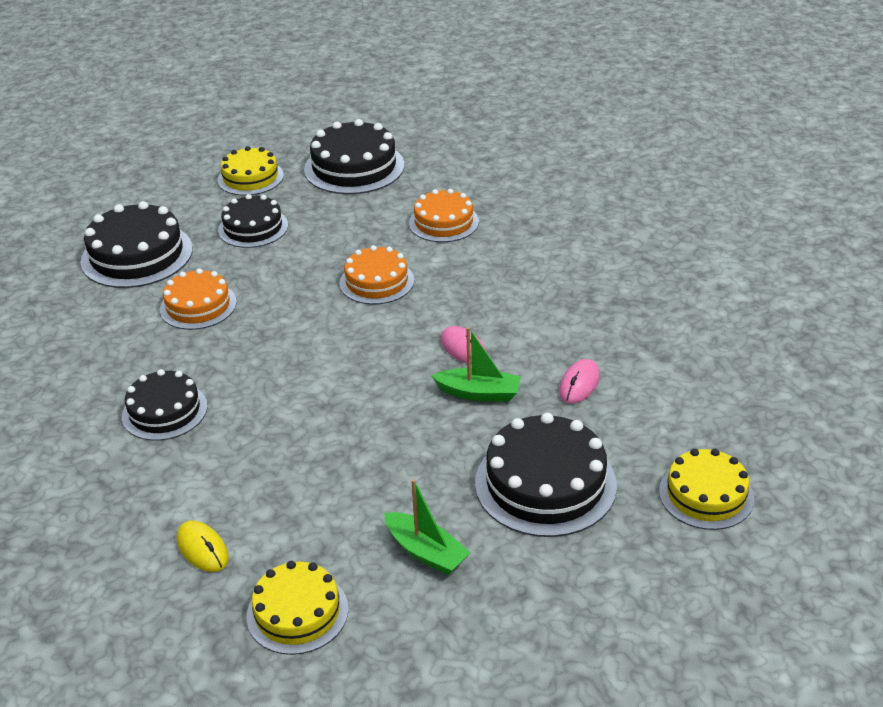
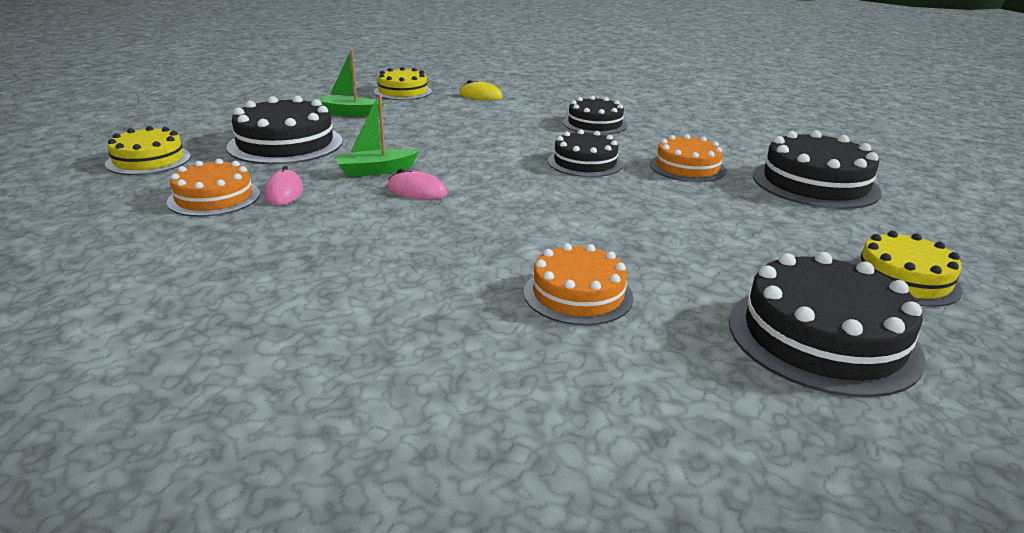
camera: 145 degrees right, 10 degrees down
(253, 228) = (774, 228): black cake -> black cake (585, 162)
(377, 281) = (566, 216): orange cake -> orange cake (214, 198)

